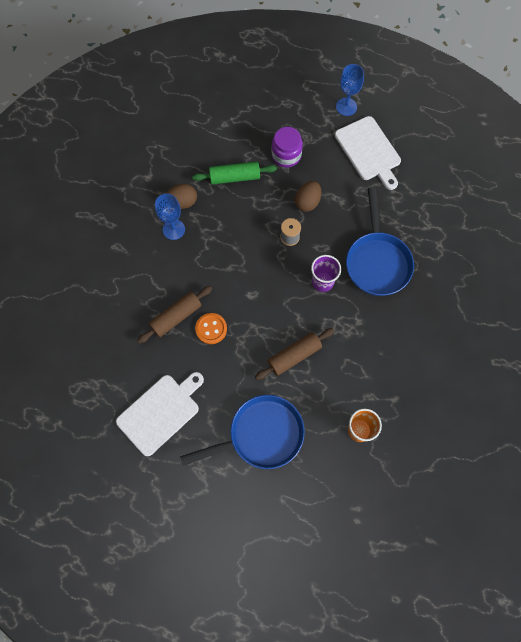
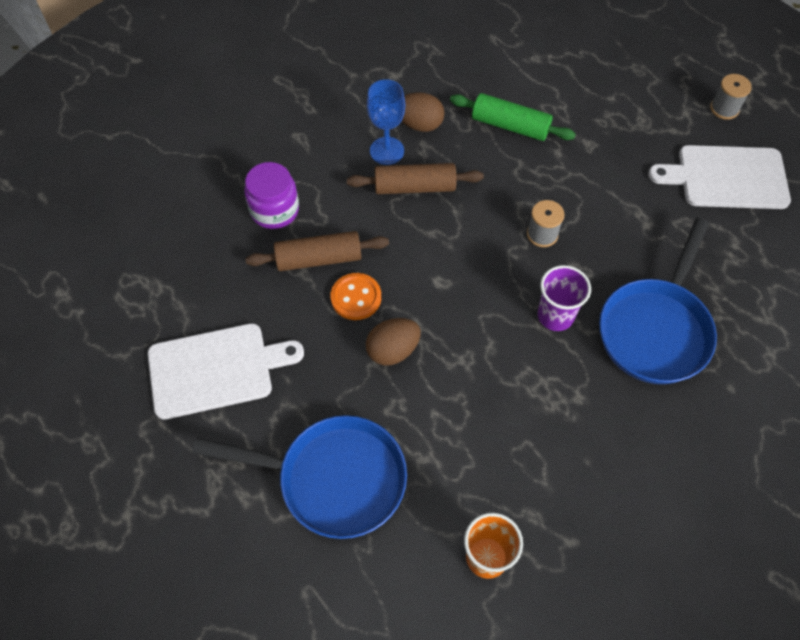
camera: 30 degrees right, 10 degrees down
(286, 155) = (599, 131): purple jar -> purple jar (274, 210)
(294, 356) = (451, 395): brown rolling pin -> brown rolling pin (415, 187)
(307, 202) = (595, 202): brown egg -> brown egg (393, 350)
(346, 107) = (724, 108): blue goblet -> grey spool
(369, 151) = (727, 177): white cutting board -> white cutting board turned 90 degrees clockwise

